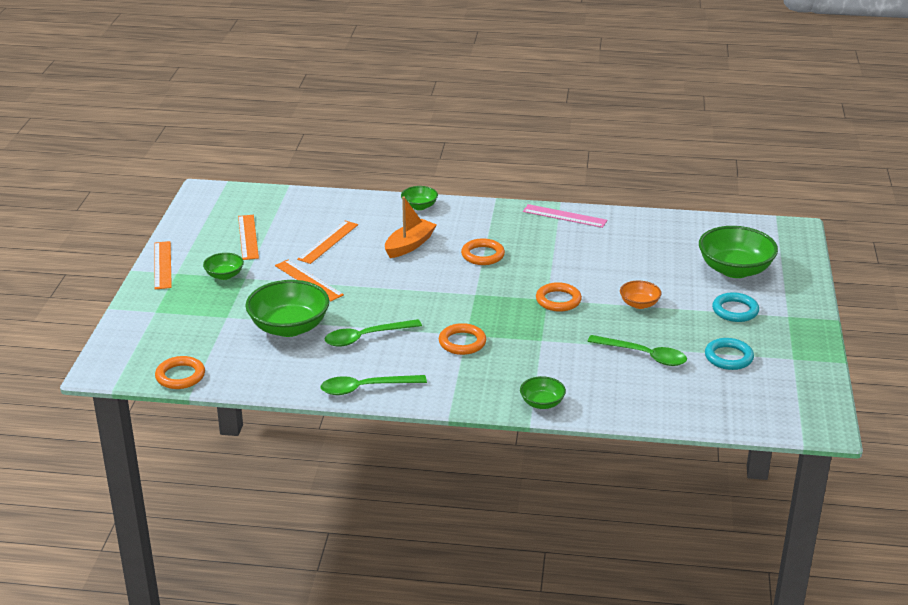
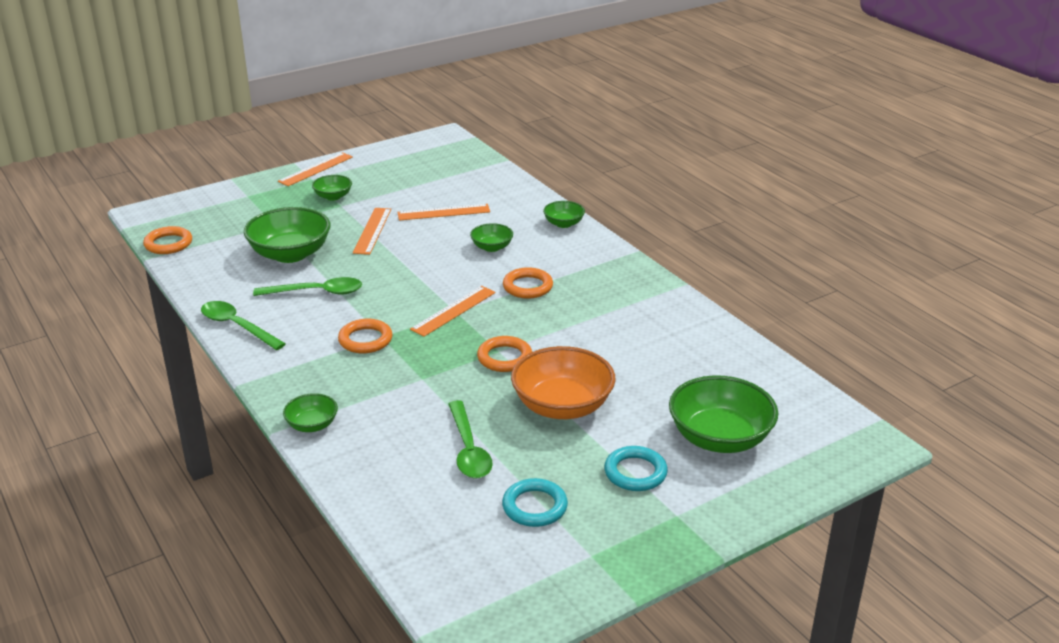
camera: 50 degrees right, 0 degrees up
(248, 237) = (402, 180): orange ruler -> orange ruler (453, 310)
(366, 337) = (316, 292): green spoon -> green spoon turned 150 degrees clockwise
(409, 245) = (492, 247): orange boat -> green bowl
(564, 216) = (663, 297): pink ruler -> none
(639, 304) = (562, 406): orange bowl -> orange bowl, size x1.95

